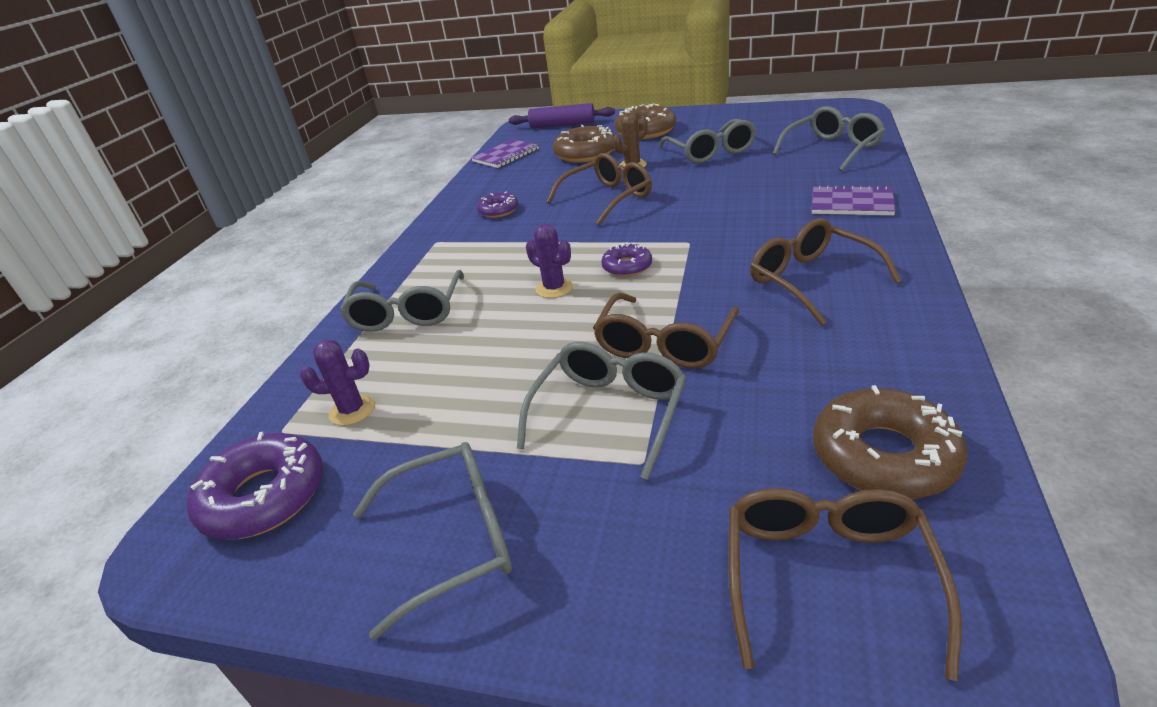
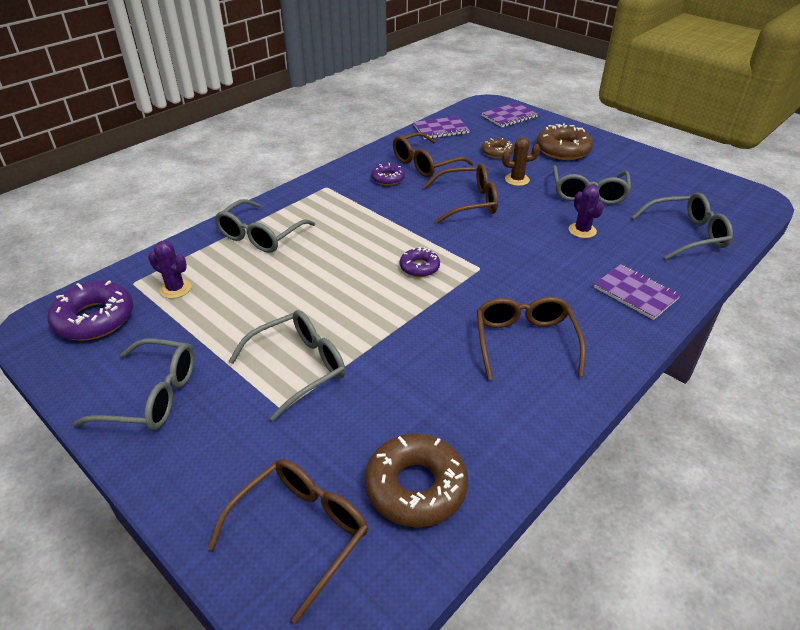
camera: 25 degrees right, 5 degrees up
(554, 288) = (358, 261): purple cactus -> purple cactus (582, 230)
(562, 125) = (509, 116): purple rolling pin -> purple notebook
(585, 153) = (497, 152): brown donut -> brown donut, size x0.57
(664, 343) = (379, 338): brown glasses -> brown glasses (425, 164)

